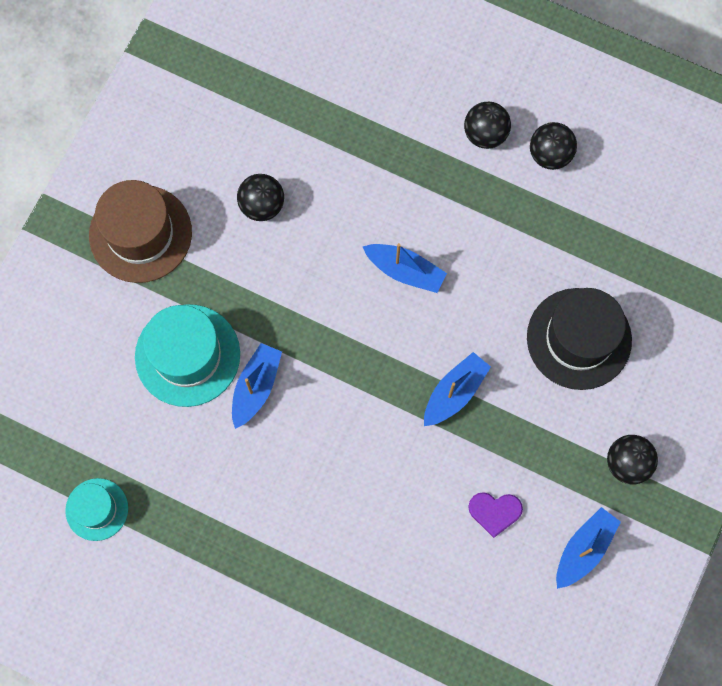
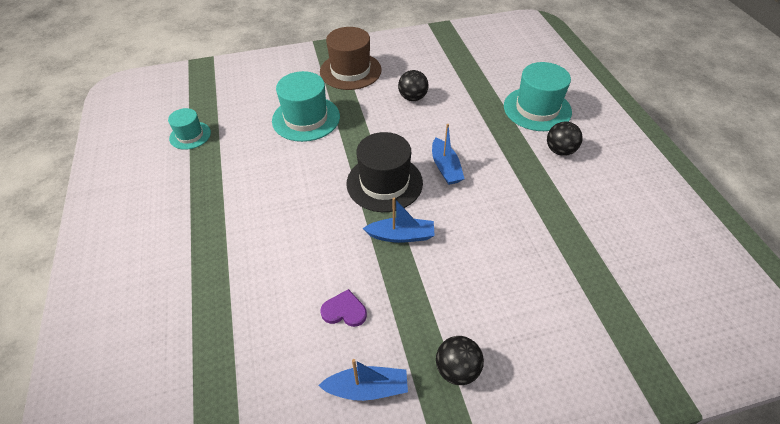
camera: 50 degrees right, 25 degrees down
(256, 387) = (314, 151): blue boat -> none
(406, 90) = (537, 109): none -> turquoise hat
(495, 512) = (344, 311): purple heart -> purple heart turned 135 degrees clockwise
(550, 154) = (589, 184): black ball -> none
(579, 338) = (506, 275): black hat -> black hat (384, 183)

